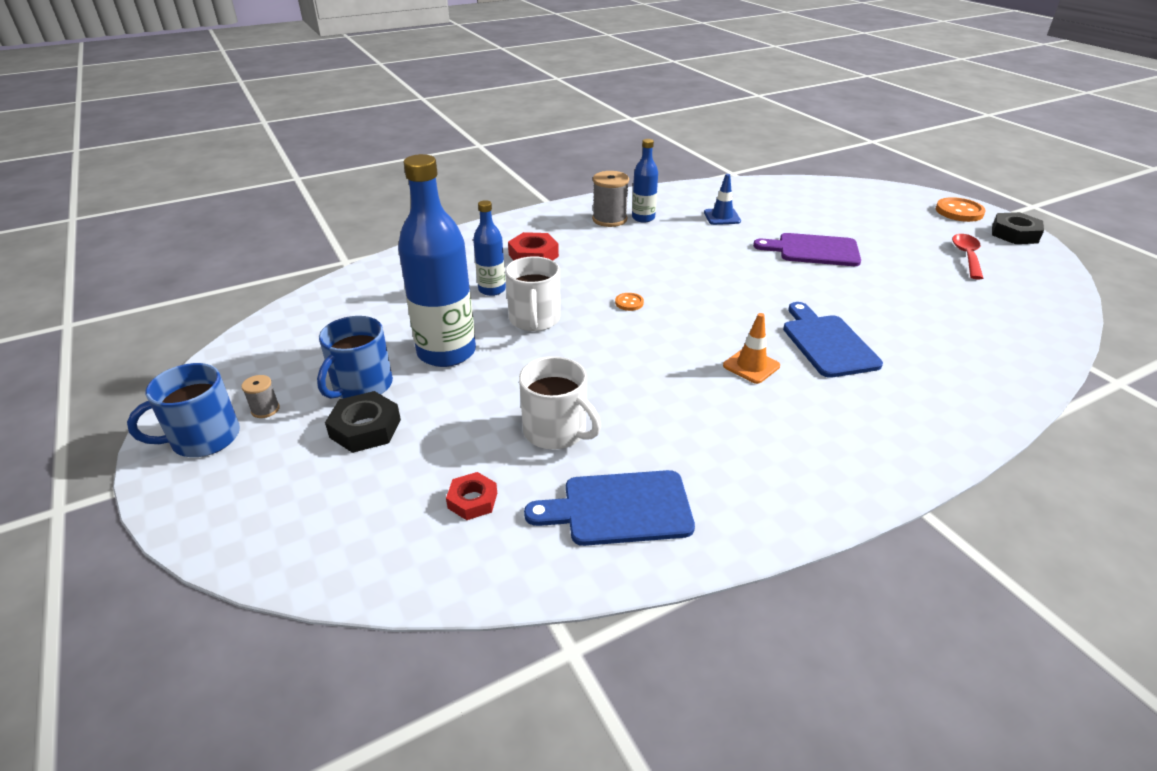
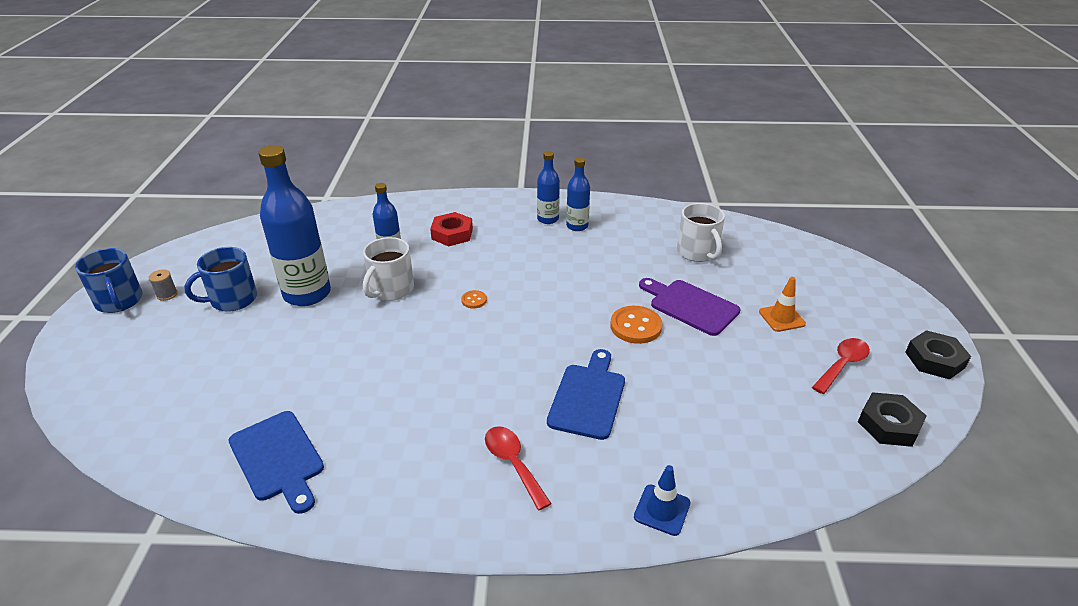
camera: 30 degrees right, 0 degrees up
(204, 438) = (119, 301): blue mug -> blue mug turned 120 degrees counterclockwise
(365, 428) = (203, 331): black nut -> black nut (889, 424)
(472, 500) = (204, 409): red nut -> none
(556, 431) = (305, 383): white mug -> white mug (697, 252)
(609, 219) = (548, 219): grey spool -> blue bottle
(619, 508) = (278, 459): blue cutting board -> blue cutting board turned 150 degrees counterclockwise
(722, 217) = (647, 246): blue traffic cone -> blue traffic cone (662, 510)
(751, 366) = (500, 391): orange traffic cone -> orange traffic cone (781, 318)
(837, 416) = (513, 463): none -> red spoon
(959, 211) = (903, 314): orange button -> orange button (635, 326)

